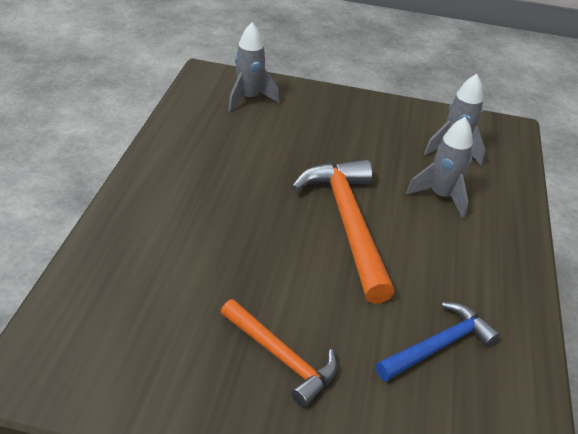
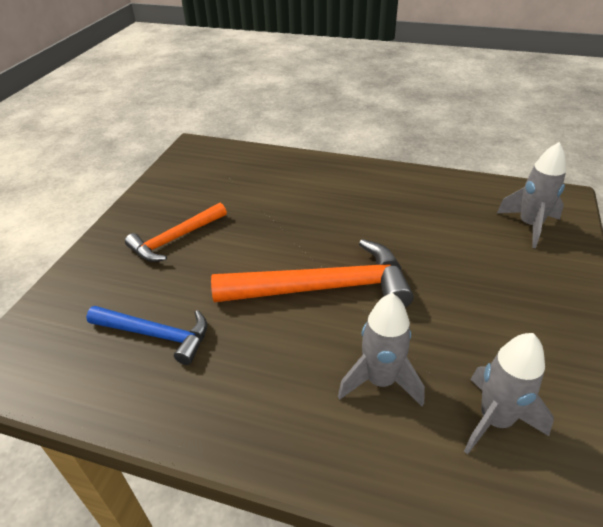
camera: 100 degrees right, 0 degrees up
(438, 345) = (156, 334): blue hammer -> blue hammer turned 45 degrees counterclockwise

